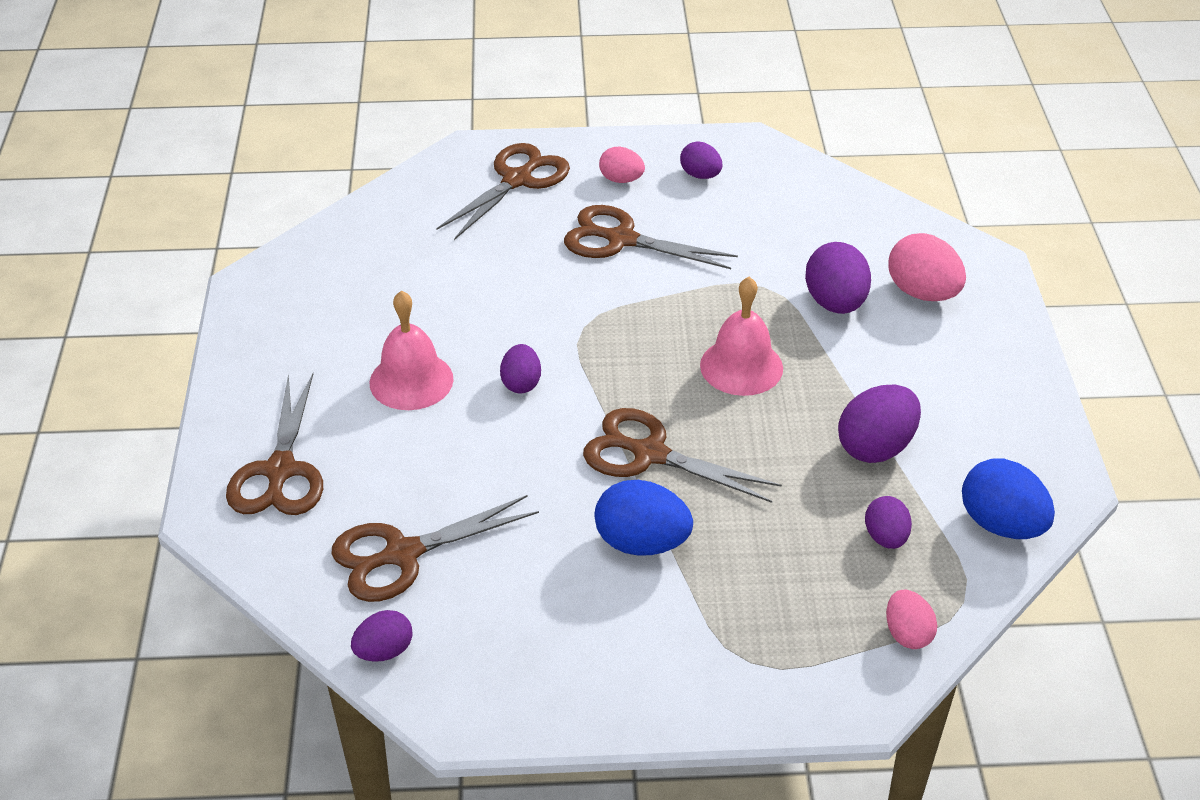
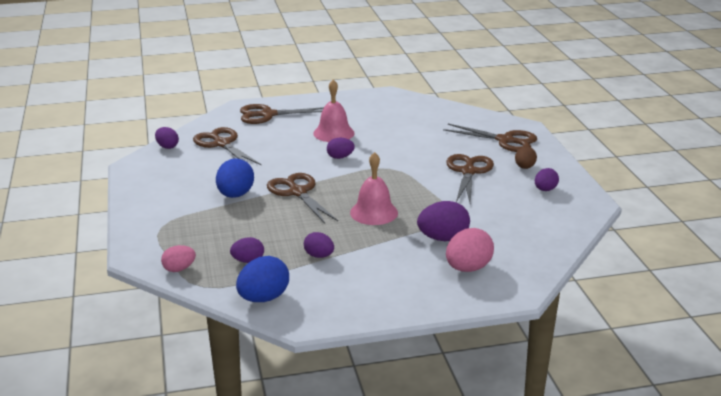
camera: 80 degrees right, 15 degrees down
(621, 179) = (524, 167): pink egg -> brown egg
(649, 454) = (298, 192): brown scissors -> brown scissors turned 45 degrees counterclockwise
(876, 447) = (319, 256): purple egg -> purple egg, size x0.61

